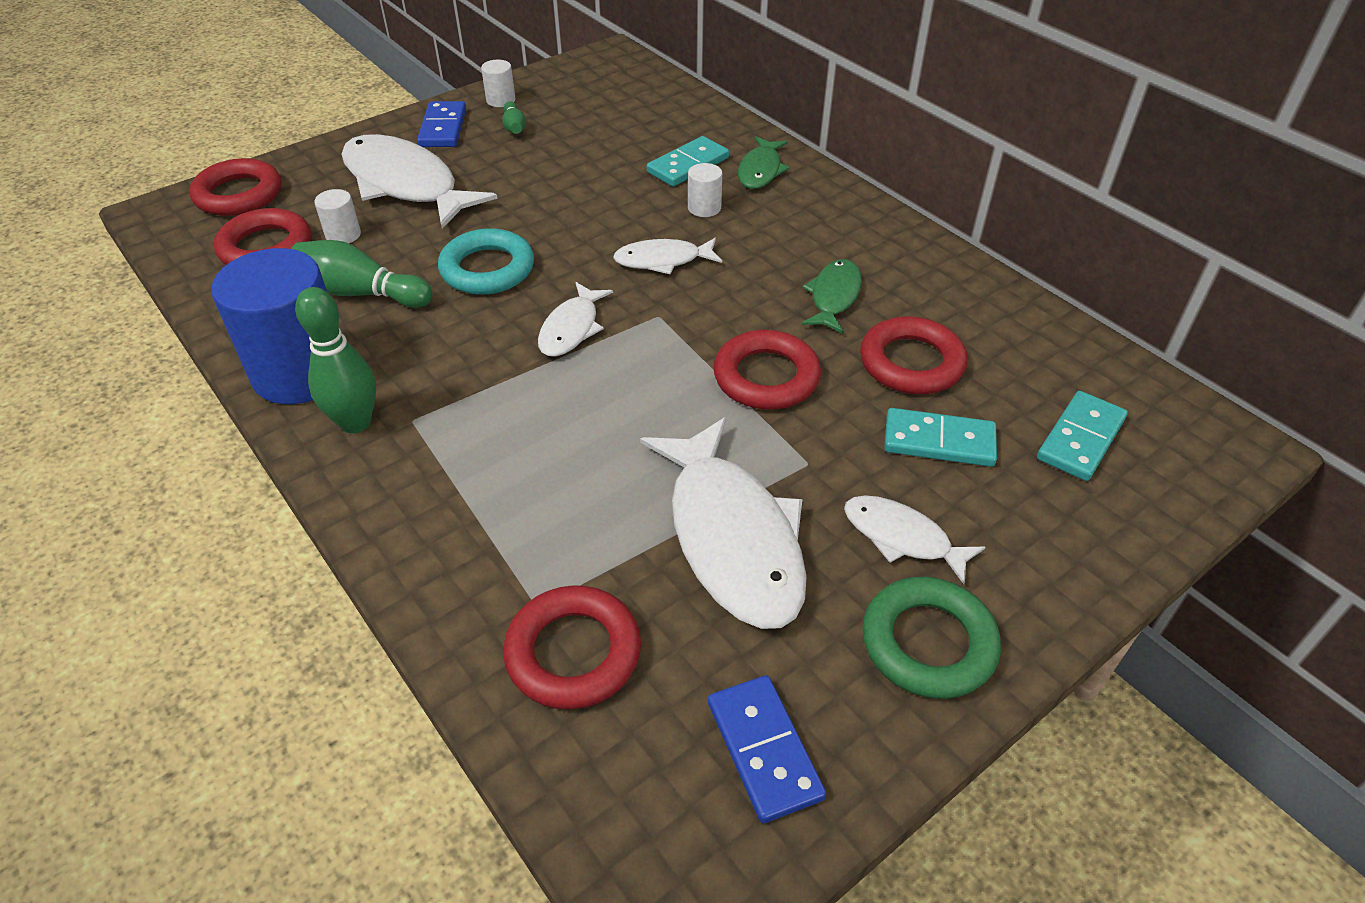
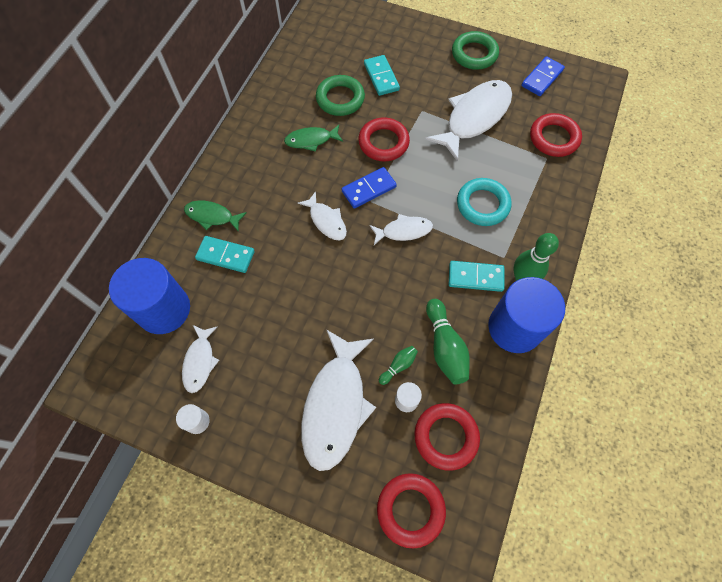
camera: 120 degrees left, 20 degrees up
(443, 128) = (256, 434): blue domino -> blue domino (369, 189)
(487, 269) = (385, 298): turquoise ring -> turquoise ring (482, 204)
(514, 127) = (231, 385): green bowling pin -> green bowling pin (398, 366)
(655, 109) = (164, 309): none -> blue cylinder
(704, 208) = (267, 225): white cylinder -> none
(760, 170) = (212, 216): green fish -> green fish turned 150 degrees counterclockwise
(902, 538) = (437, 73): white fish -> white fish (200, 362)
(911, 363) = (340, 99): red ring -> green ring
(1080, 439) = (350, 39): turquoise domino -> turquoise domino (475, 277)

